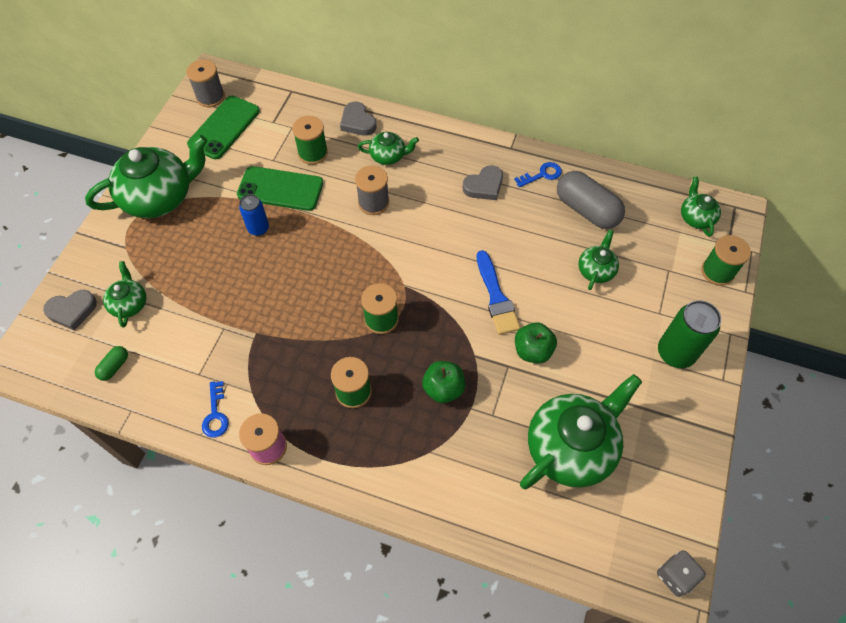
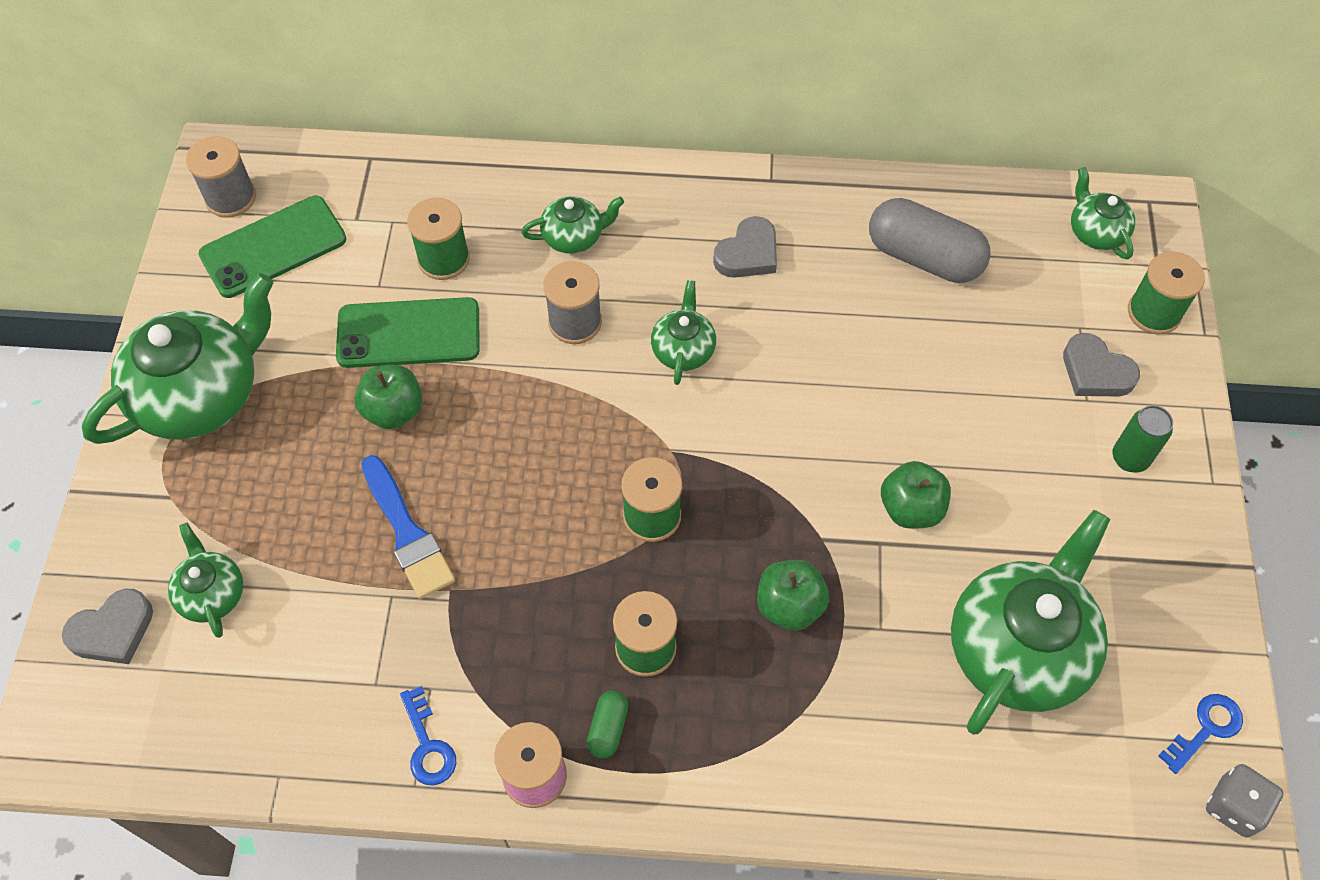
camera: 15 degrees left, 0 degrees up
(114, 366) = (223, 709): green capsule -> green capsule (608, 728)
(224, 127) = (273, 247): green phone -> green phone turned 45 degrees clockwise
(258, 228) = (393, 410): blue can -> green apple
(357, 122) = (503, 189): grey heart -> grey heart (1095, 371)
(496, 297) = (826, 434): blue brush -> blue brush (407, 533)
(542, 175) = (835, 214): blue key -> blue key (1206, 728)
(596, 270) = (968, 353): green teapot -> green teapot (683, 349)
(675, 353) = (1130, 458): green can -> green can, size x0.61

